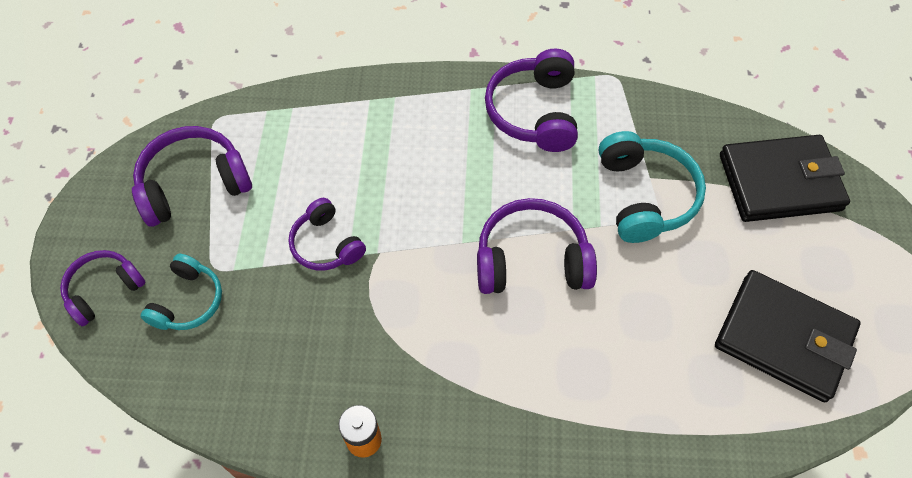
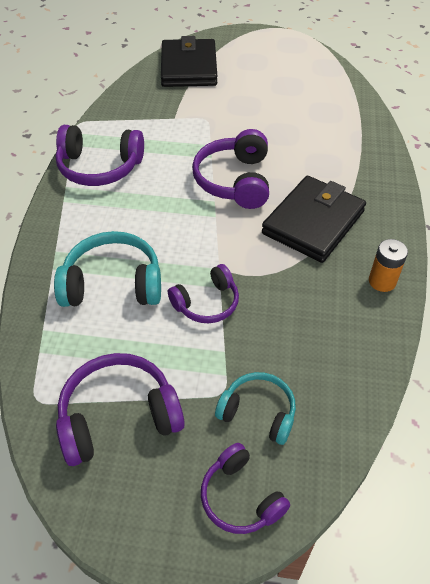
camera: 85 degrees left, 10 degrees down
(194, 184) = (118, 416): purple headphones -> purple headphones turned 90 degrees clockwise
(645, 196) = (189, 122): turquoise headphones -> turquoise headphones (113, 283)
(783, 338) = (298, 83): black wallet -> black wallet (313, 222)

